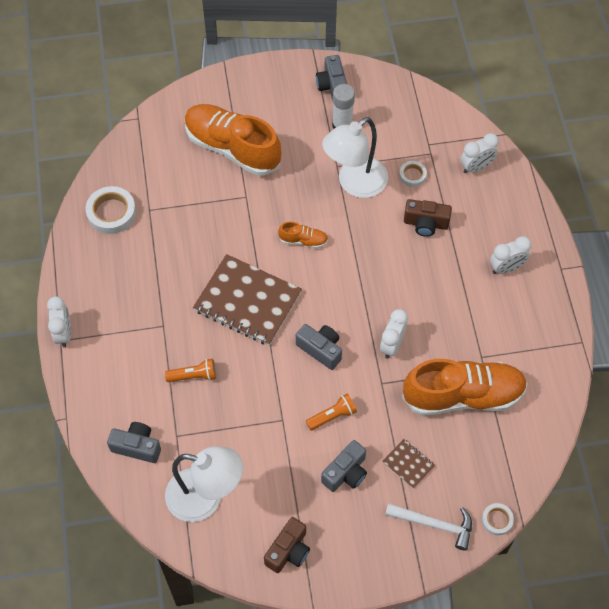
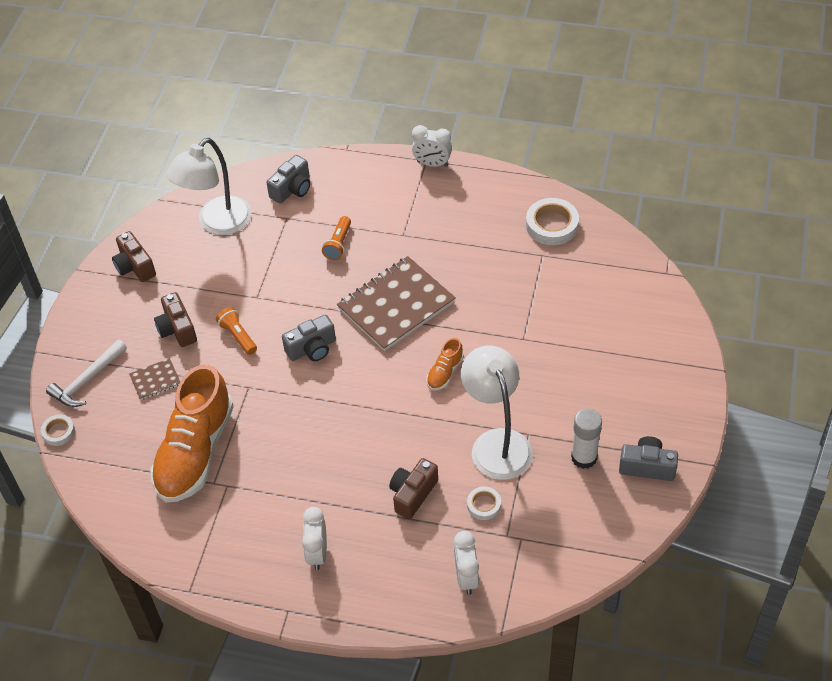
camera: 115 degrees right, 10 degrees down
(232, 148) = (593, 344): orange shoe -> none
(332, 416) = (238, 336): orange flashlight -> orange flashlight turned 150 degrees clockwise
(346, 473) = (177, 329): grey camera -> brown camera
(392, 345) = (284, 410): white clock -> none

